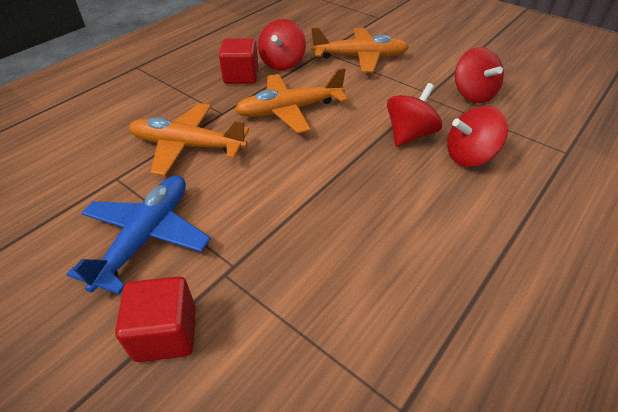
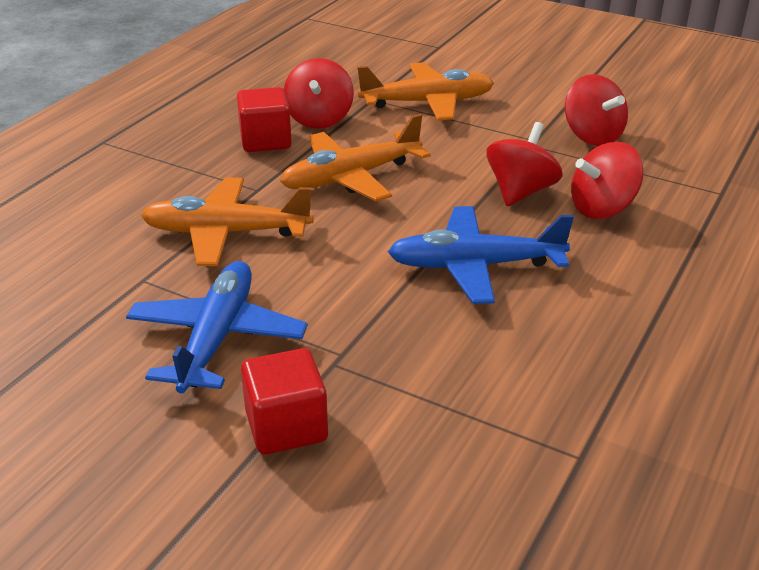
camera: 10 degrees left, 10 degrees down
(359, 196) = (474, 266): none -> blue plane

